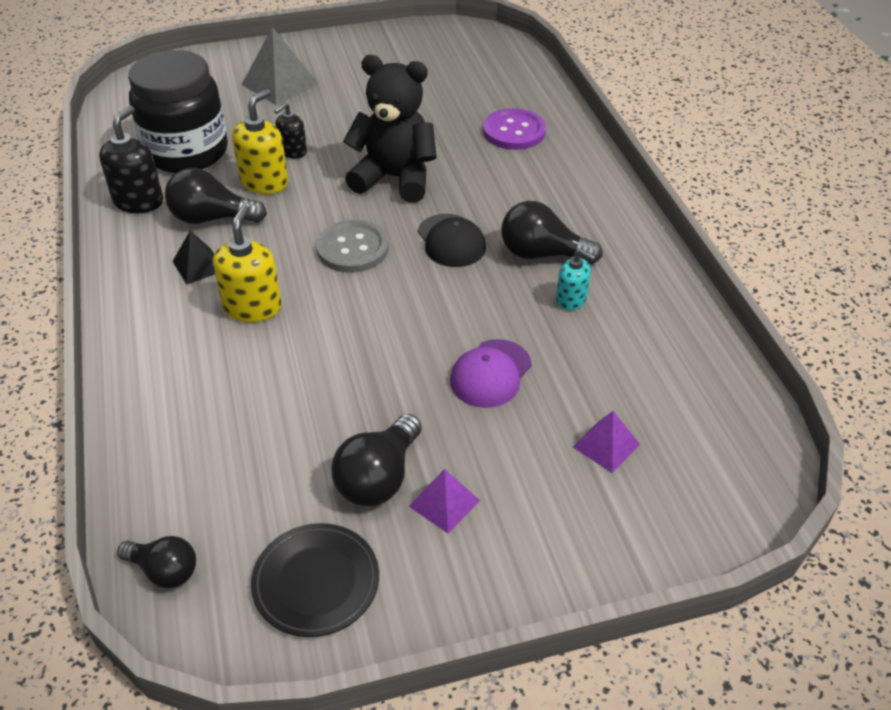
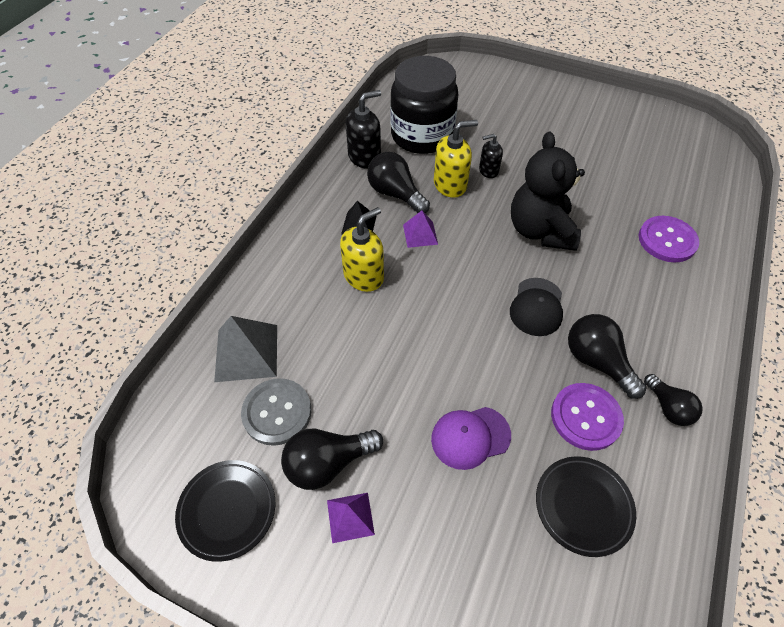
camera: 40 degrees right, 10 degrees up
(164, 571) = (162, 430): black light bulb -> black light bulb (668, 407)
(280, 84) = (524, 112): grey pyramid -> grey pyramid (246, 352)
(352, 248) = (463, 271): grey button -> grey button (277, 412)
(395, 178) = (540, 231): black teddy bear -> black teddy bear turned 150 degrees counterclockwise
(571, 300) = (585, 417): turquoise soap dispenser -> purple button
(606, 445) = (502, 565): purple pyramid -> purple pyramid (420, 234)
(628, 363) = (583, 506): none -> black plate

